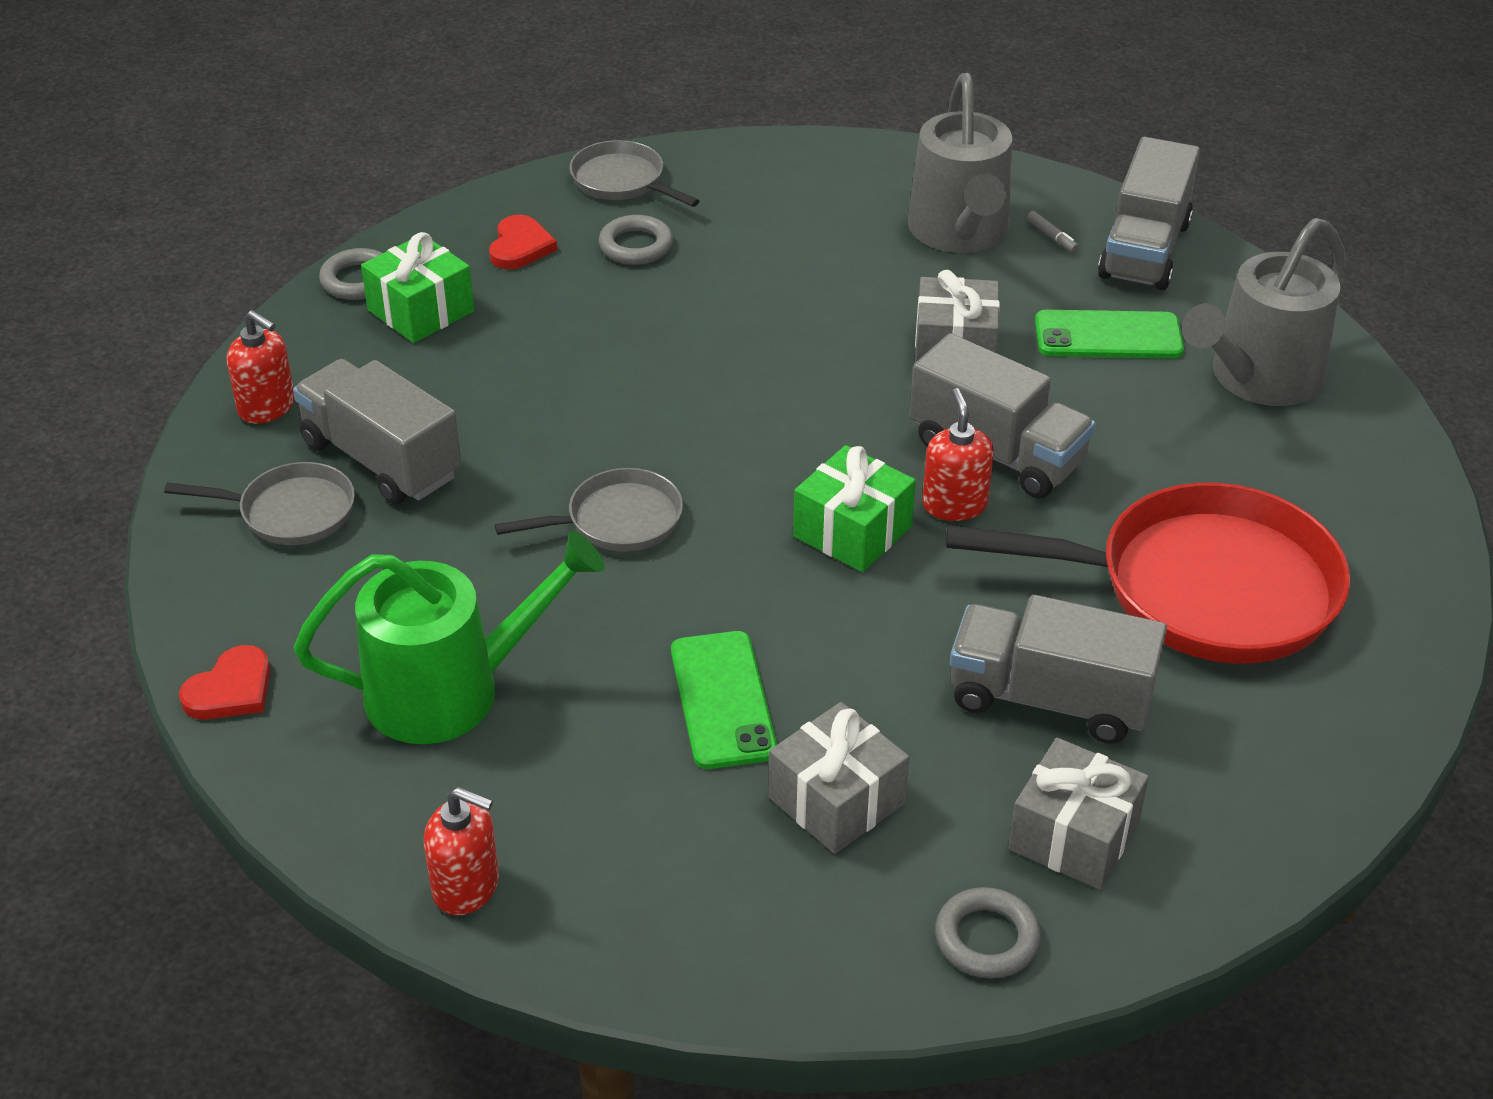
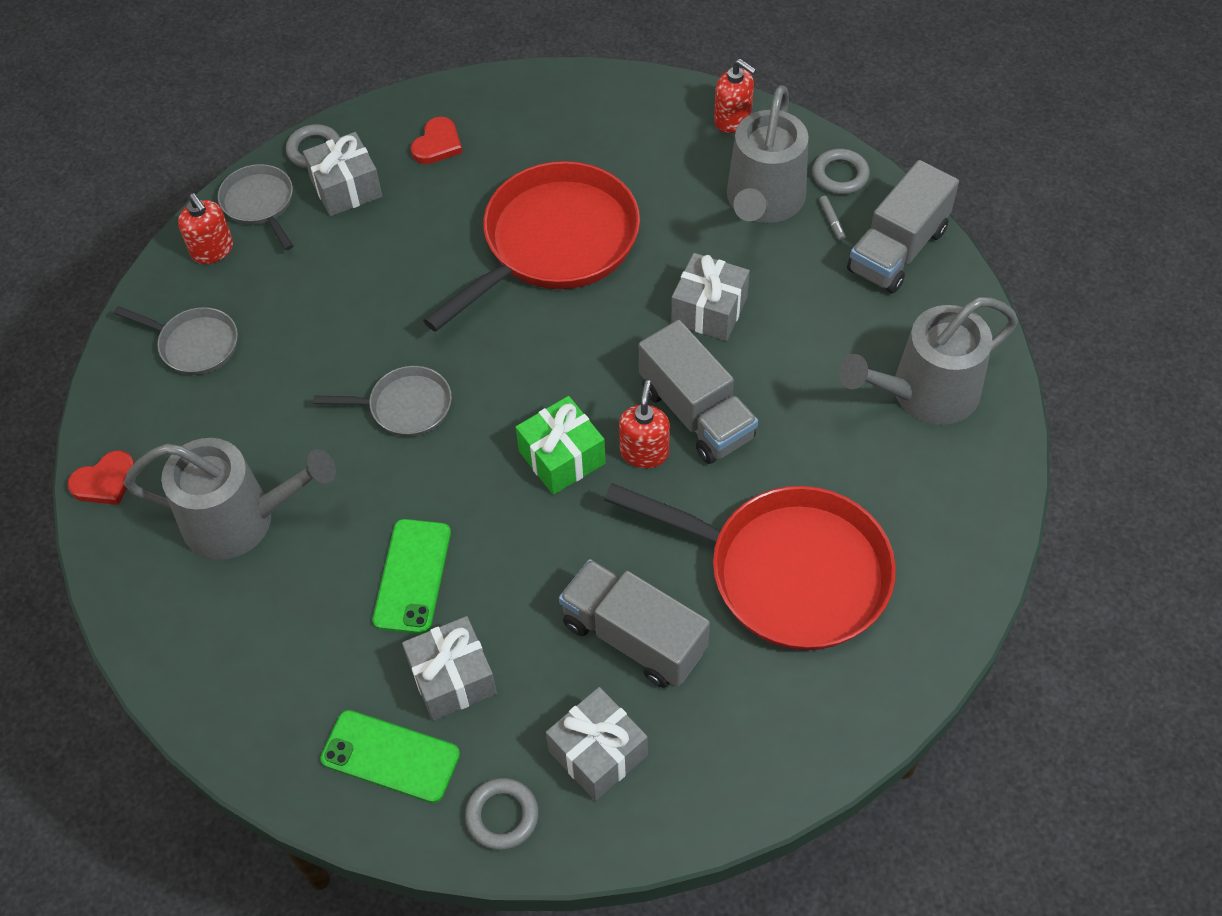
camera: 20 degrees right, 15 degrees up
(381, 460) = (270, 314): grey truck -> none
(421, 311) = (346, 188): green gift -> grey gift
(450, 690) = (240, 520): green watering can -> grey watering can
(466, 887) = (191, 677): red soap dispenser -> red soap dispenser (733, 120)
(622, 181) = (535, 97): grey pan -> grey pan (260, 204)
(636, 246) = (519, 161): grey ring -> grey ring (840, 175)
(723, 318) = (553, 244): none -> red pan
(1108, 336) = (829, 326): green phone -> green phone (390, 756)

